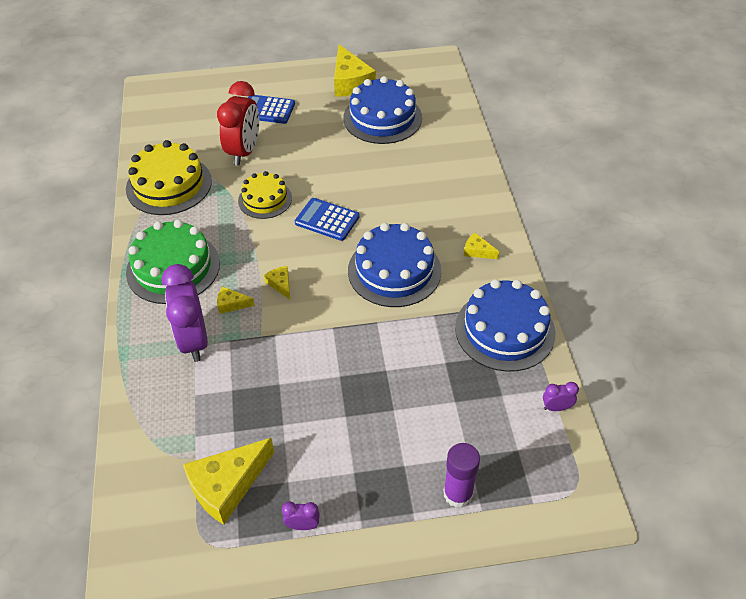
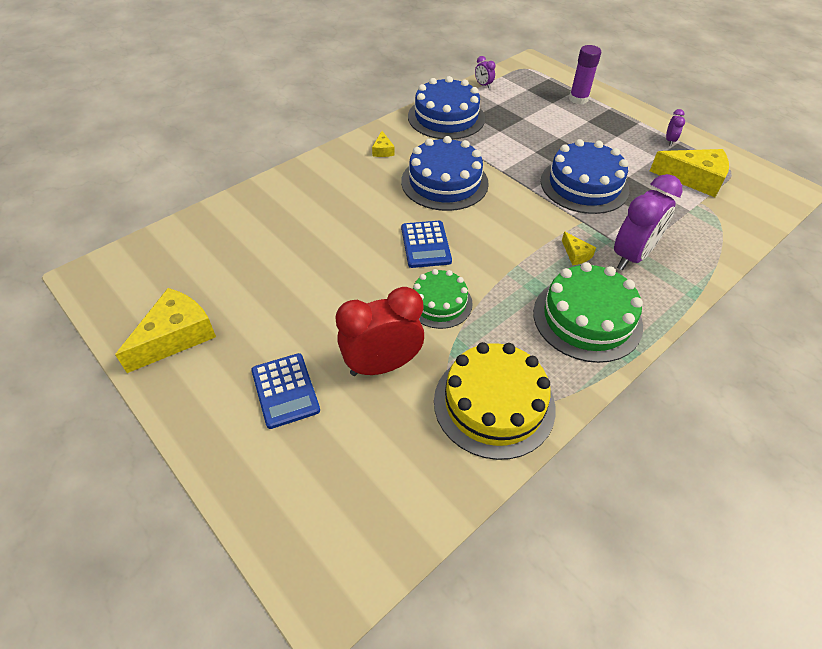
camera: 125 degrees left, 0 degrees up
(265, 199) = (439, 303): yellow cake -> green cake
(281, 284) = (525, 236): yellow cheese -> none
(302, 525) = (669, 140): purple clock -> purple clock turned 135 degrees counterclockwise
(382, 118) = (237, 275): blue cake -> blue cake (584, 185)

